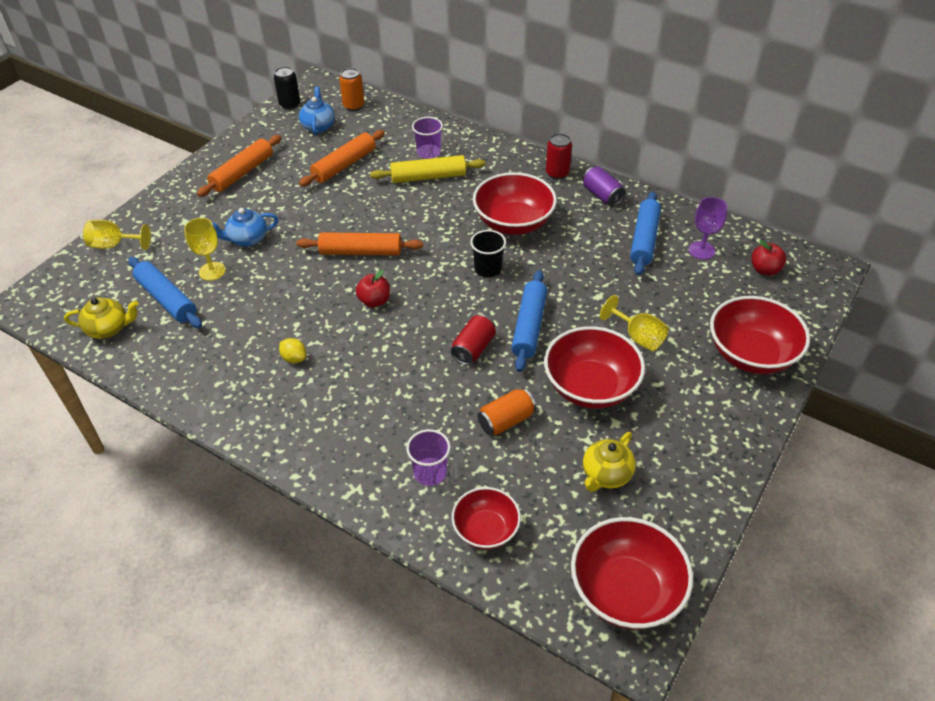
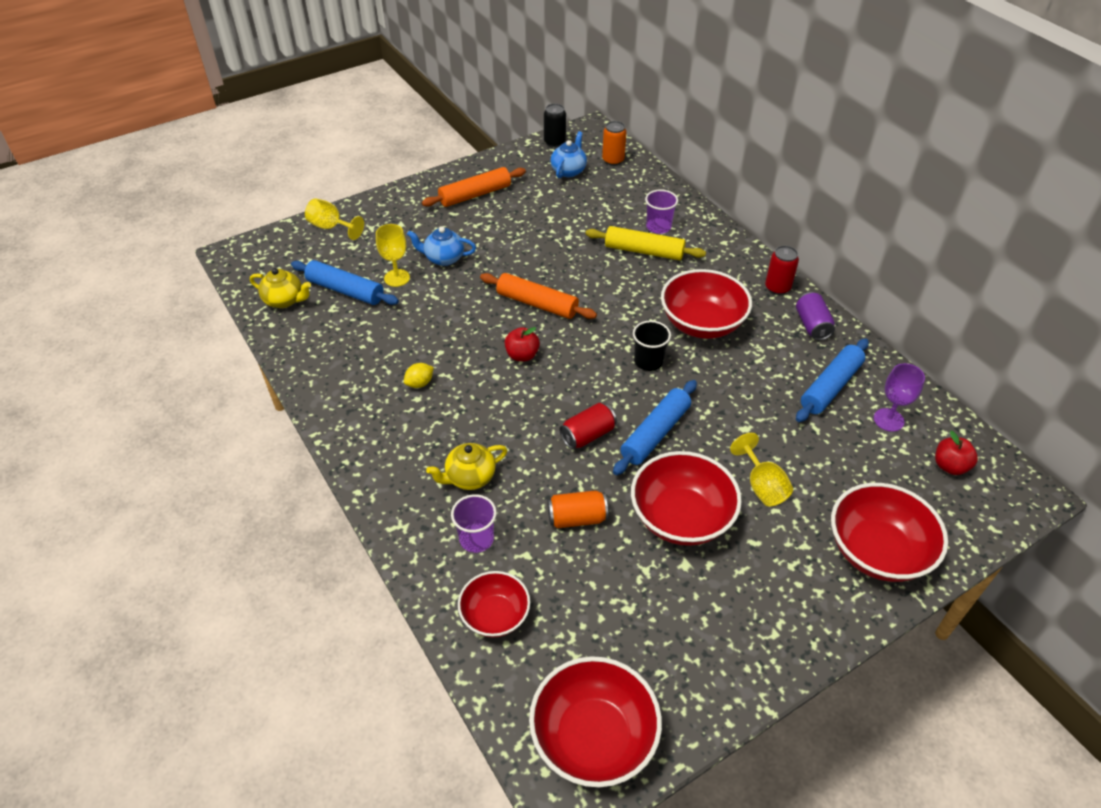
camera: 25 degrees right, 0 degrees up
(167, 299) = (345, 290): blue rolling pin -> blue rolling pin turned 45 degrees counterclockwise
(294, 358) = (420, 383): yellow lemon -> yellow lemon turned 75 degrees clockwise
(344, 165) = (570, 215): orange rolling pin -> none
(606, 475) = (643, 613): yellow teapot -> yellow teapot (469, 477)

